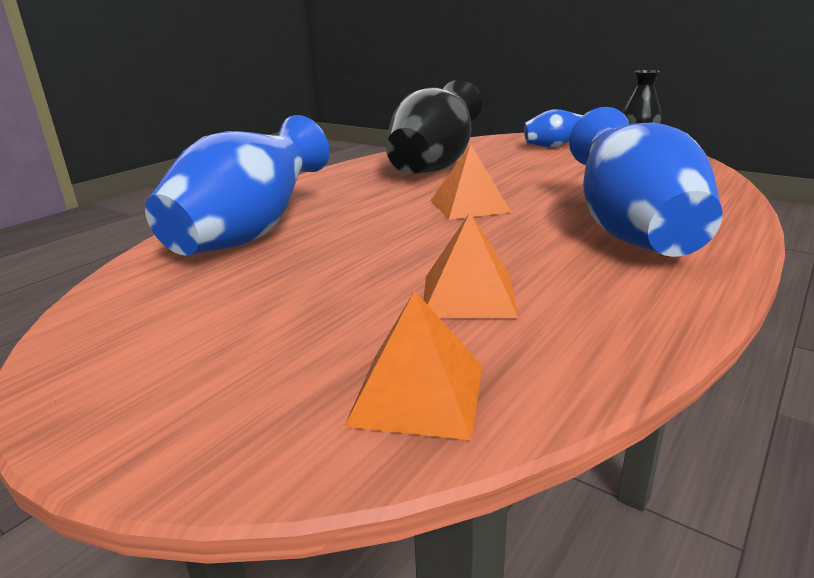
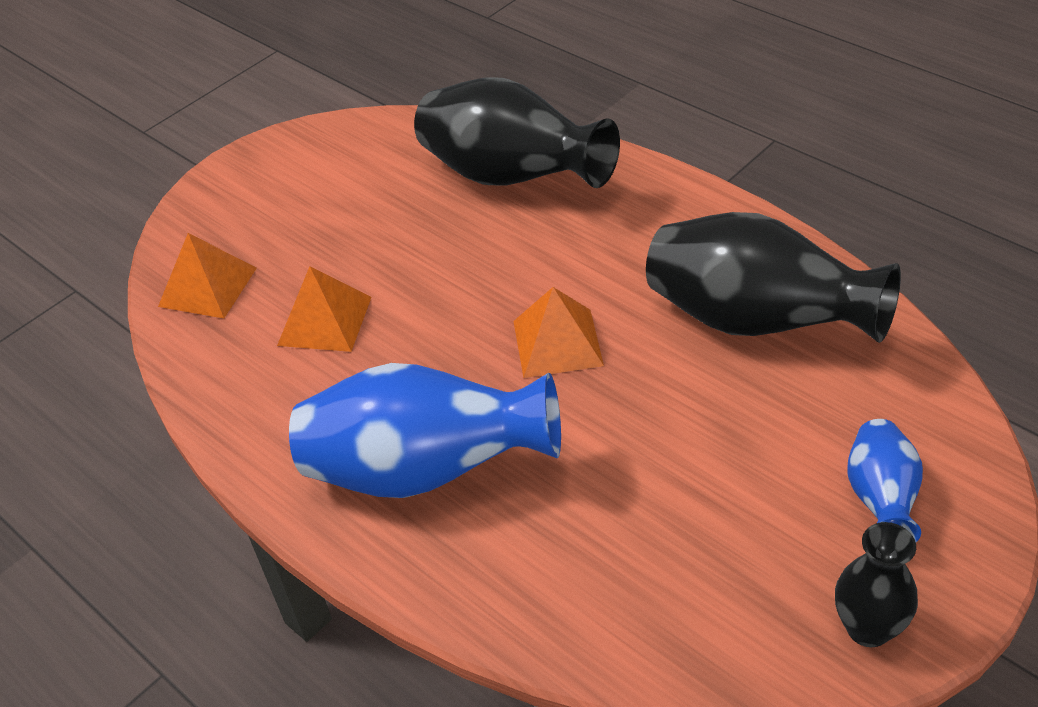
camera: 100 degrees right, 20 degrees up
(250, 234) = (511, 177): blue vase -> black vase

